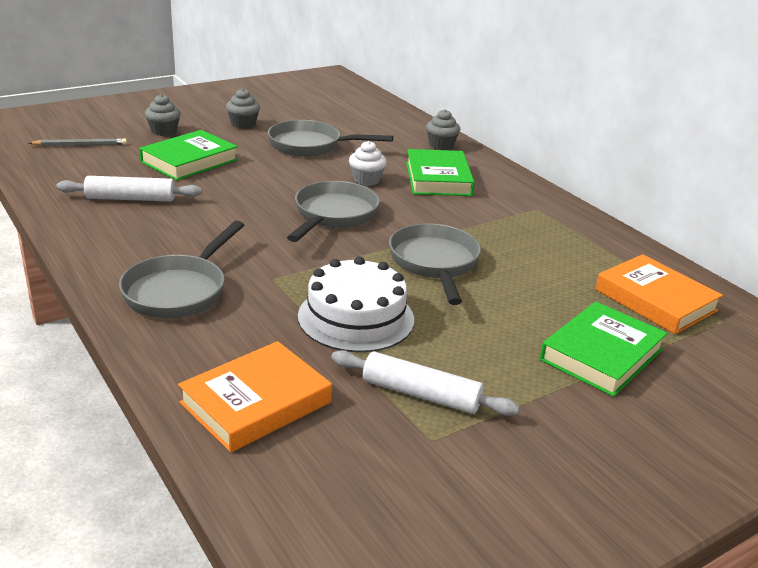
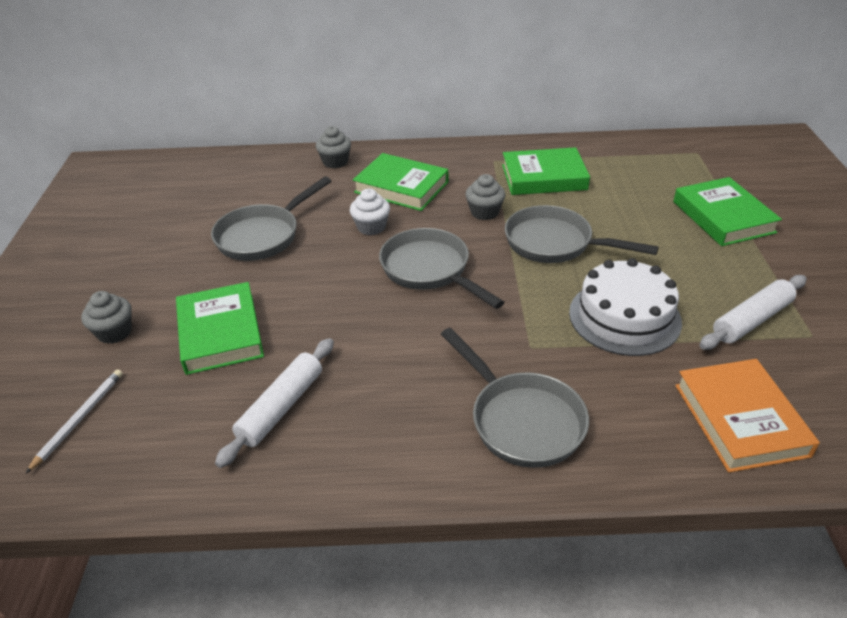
camera: 55 degrees left, 10 degrees up
(80, 145) = (79, 419): grey pencil -> white pencil
(243, 124) = (160, 265): grey cupcake -> grey cupcake (484, 212)
(541, 238) = (544, 177): none -> green book
(655, 300) = (660, 166): orange book -> none

